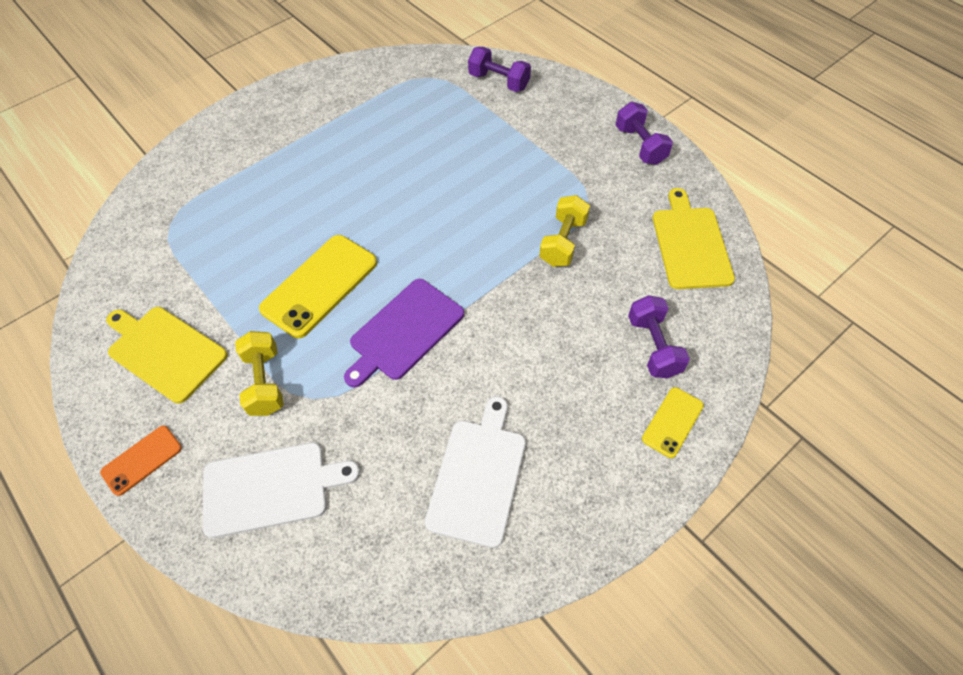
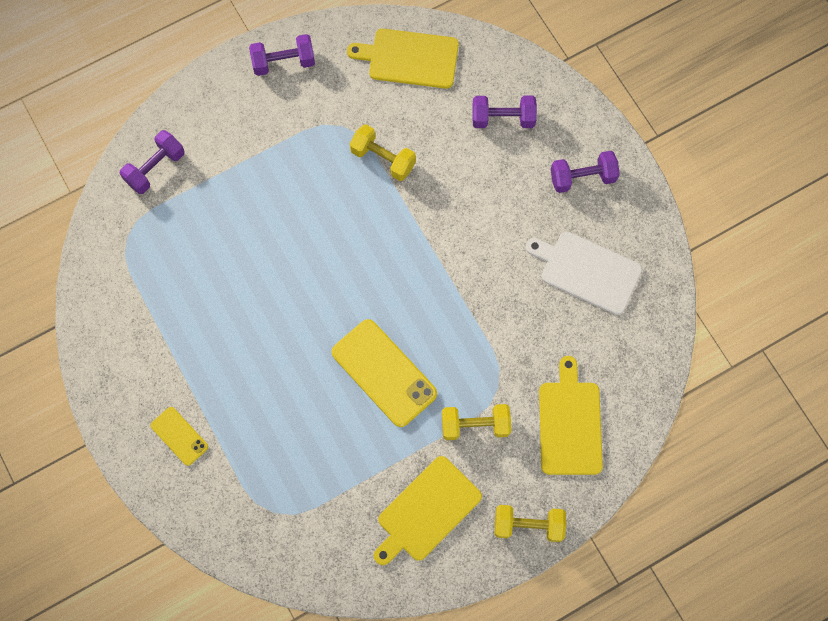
camera: 80 degrees left, 15 degrees up
(142, 460) = (528, 525): orange phone -> yellow dumbbell
(271, 488) = (569, 423): white cutting board -> yellow cutting board
(404, 331) = (448, 306): purple cutting board -> none
(606, 449) = (582, 177): none -> purple dumbbell
(672, 422) = (569, 125): yellow phone -> yellow phone (179, 436)

